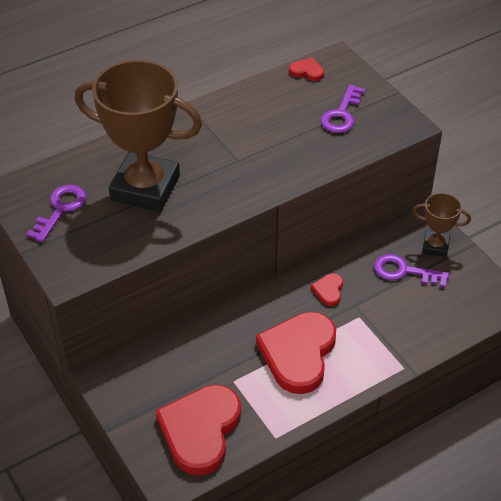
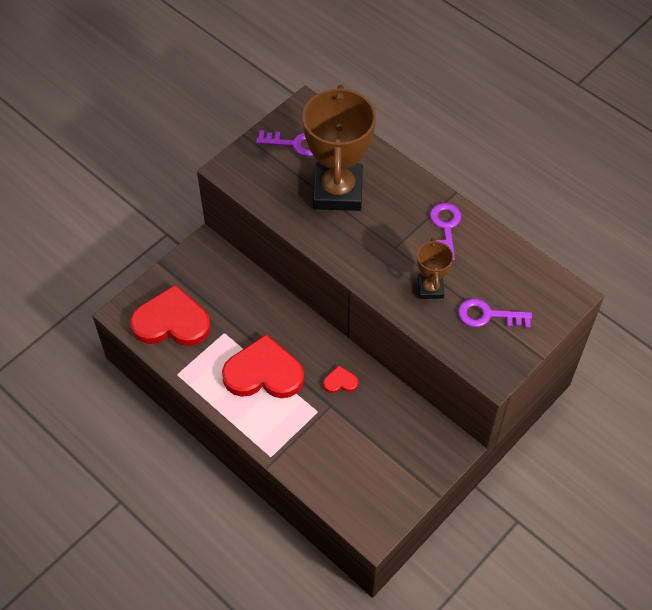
camera: 75 degrees right, 10 degrees up
(307, 71) = (540, 275): red heart -> none
(404, 271) = (383, 439): purple key -> purple key (445, 227)
(435, 246) = (424, 461): brown trophy -> brown trophy (430, 288)

